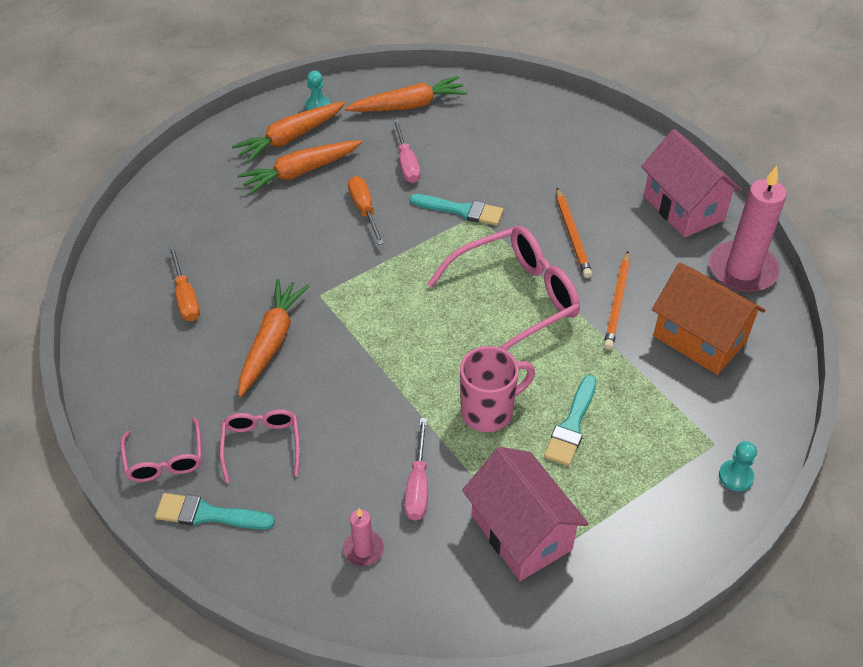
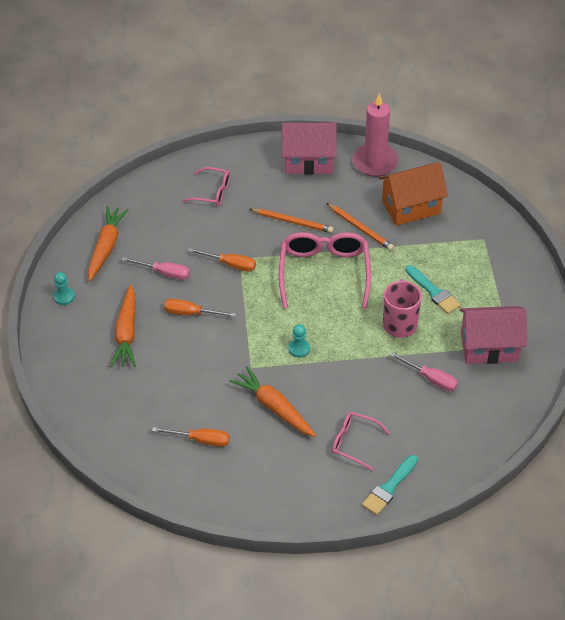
camera: 60 degrees left, 0 degrees up
(165, 460) = (334, 496): pink glasses -> pink glasses (212, 192)
(290, 138) = (86, 325): orange carrot -> none
(363, 549) = (458, 421): pink candle -> none
(461, 210) = (230, 264): turquoise brush -> orange screwdriver
(735, 476) = (509, 241): turquoise pawn -> turquoise pawn (299, 348)

